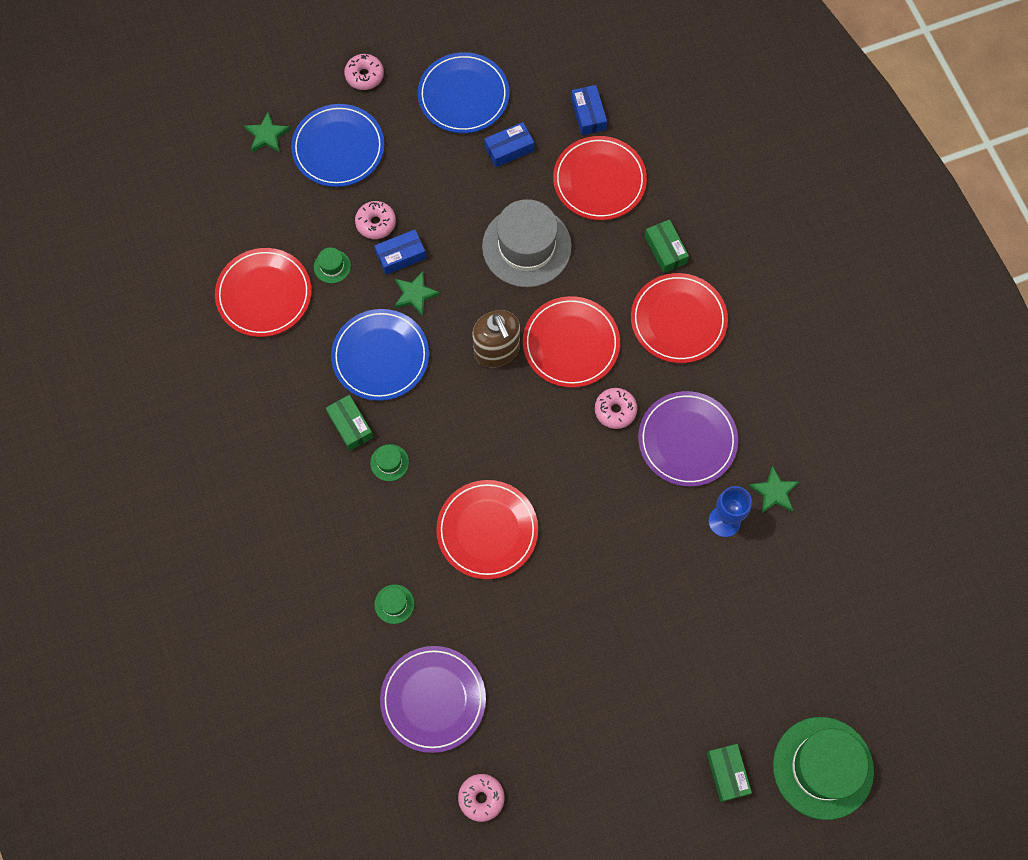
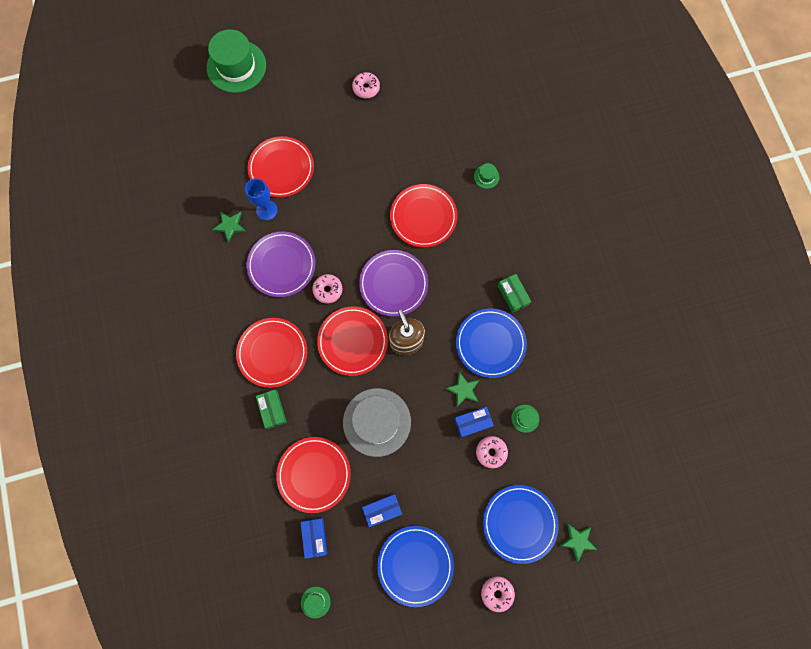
camera: 175 degrees left, 5 degrees up
(264, 294) = (576, 399): red plate -> red plate (281, 168)
(389, 462) = (486, 267): green hat -> green hat (315, 602)
(433, 699) = (464, 120): purple plate -> purple plate (393, 284)
(481, 798) = (439, 66): pink donut -> pink donut (366, 88)
(727, 773) = (293, 68): green box -> none

